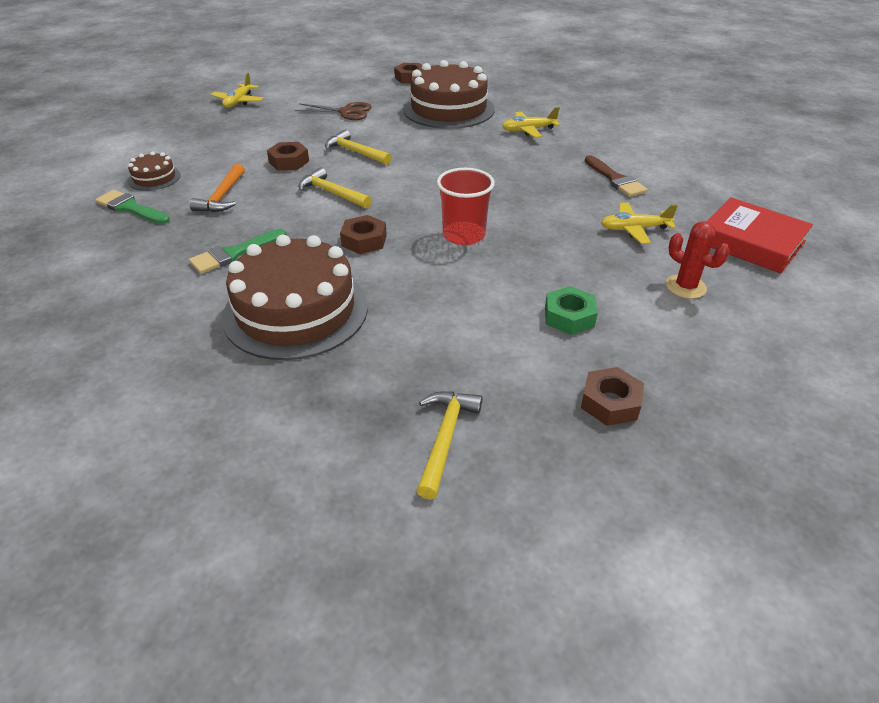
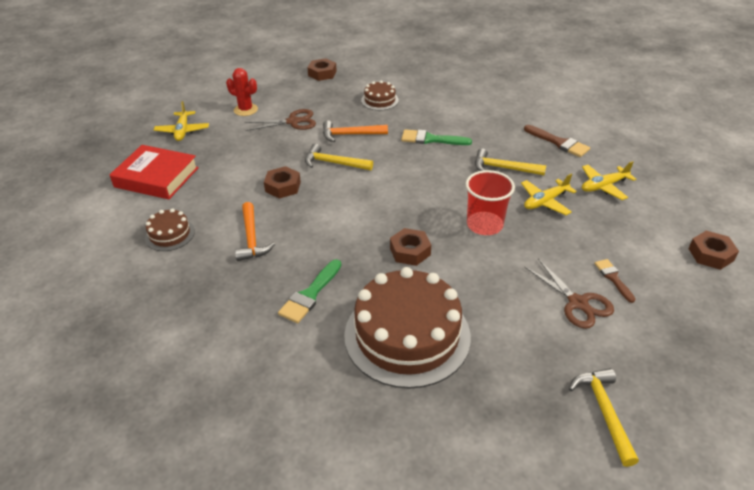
camera: 20 degrees left, 0 degrees up
(131, 208) = (174, 273): green brush -> green brush (431, 139)
(332, 193) = (347, 210): yellow hammer -> yellow hammer (504, 168)
(393, 132) = (350, 135): none -> orange hammer
(448, 109) = (379, 100): brown cake -> brown cake, size x0.46
(506, 329) = (578, 303): none -> brown scissors
(528, 130) = (460, 109): yellow plane -> yellow plane (545, 201)
(569, 317) = (613, 278): green nut -> brown brush
(610, 402) = (690, 343): brown nut -> brown nut (710, 254)
(685, 287) = (672, 229): red cactus -> red cactus (245, 110)
(751, 242) = (688, 177): red book -> red book (156, 177)

